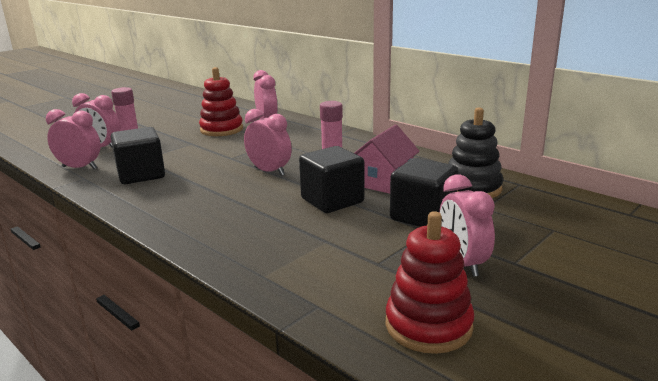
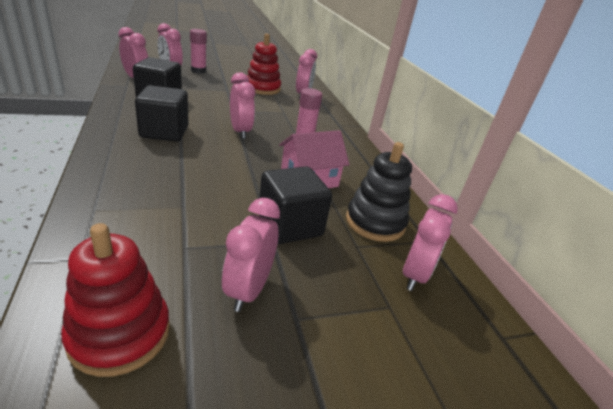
camera: 25 degrees right, 10 degrees up
(332, 200) = (244, 175): black cube -> black cube (164, 132)
(541, 206) = (415, 274): none -> pink clock

